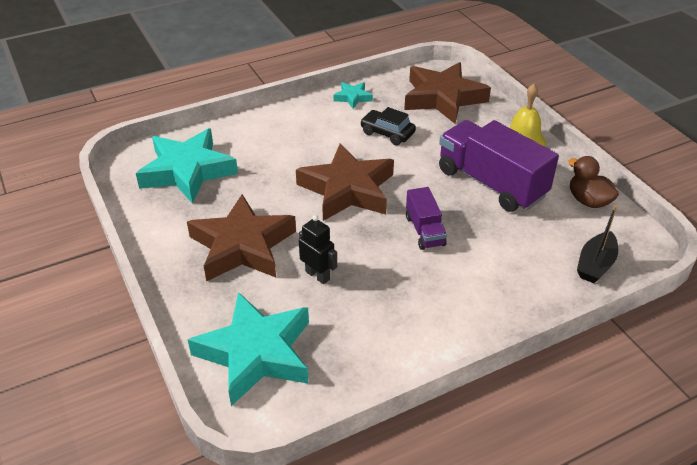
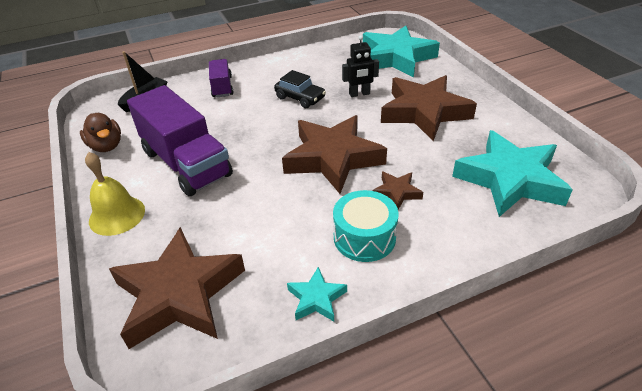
camera: 175 degrees left, 0 degrees up
(290, 160) = (396, 192): none -> brown star
(317, 275) = (359, 94): black robot -> black robot turned 60 degrees counterclockwise
(320, 129) = (364, 237): none -> turquoise drum
(387, 133) = (278, 229): black car -> black car (300, 98)
(425, 231) = (268, 123): purple truck -> purple truck (222, 87)

